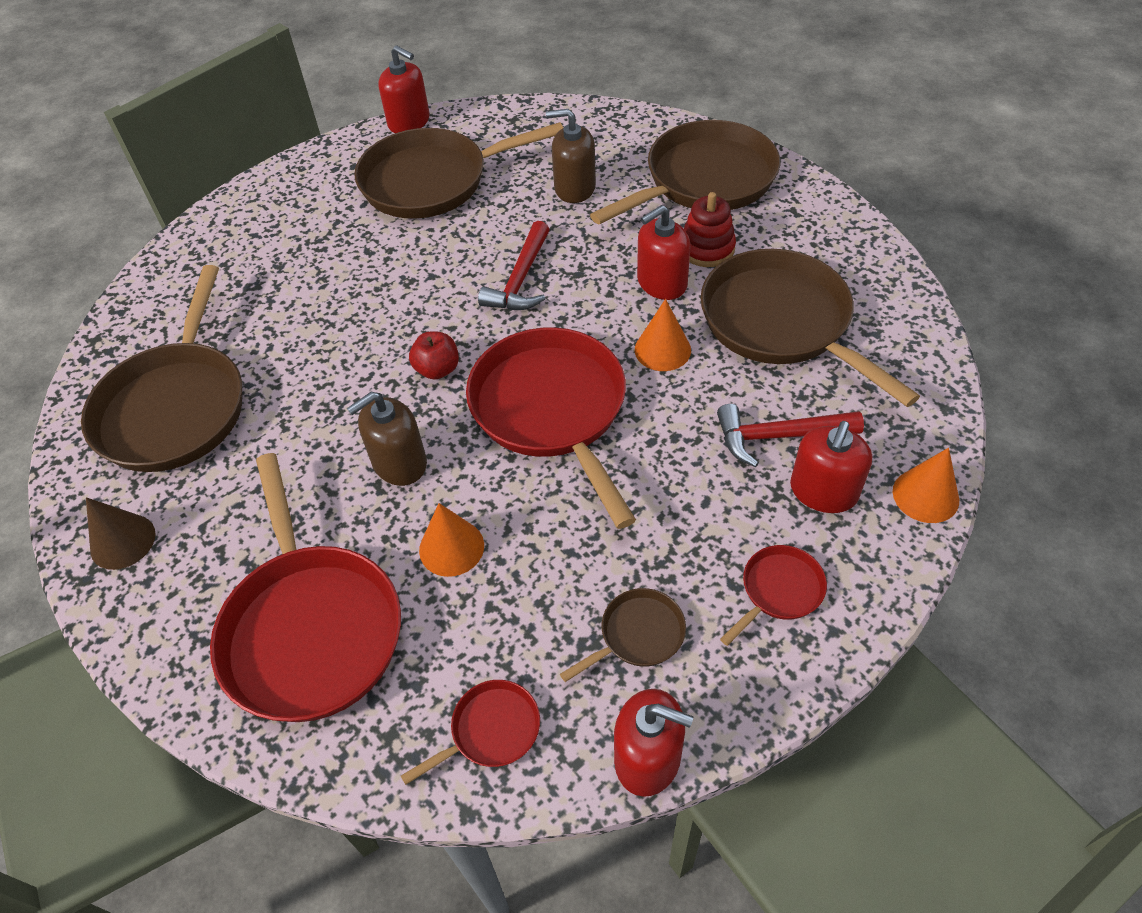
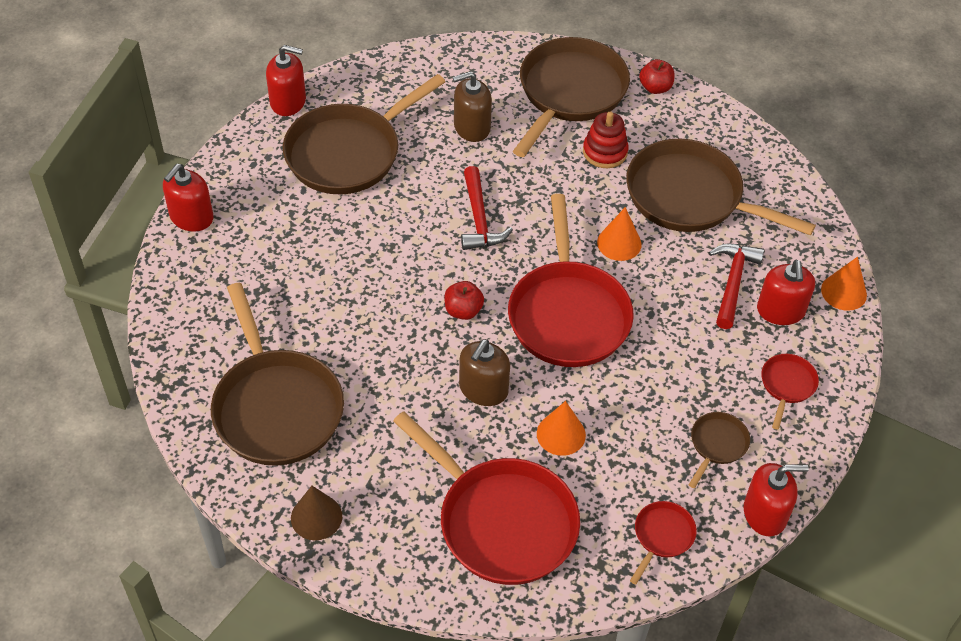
camera: 30 degrees left, 0 degrees up
(552, 410) = (568, 314): red pan -> red pan turned 135 degrees counterclockwise
(661, 283) = (587, 190): red soap dispenser -> red soap dispenser (191, 217)
(778, 436) = (732, 282): red hammer -> red hammer turned 135 degrees clockwise
(807, 198) = (655, 88): none -> red apple

